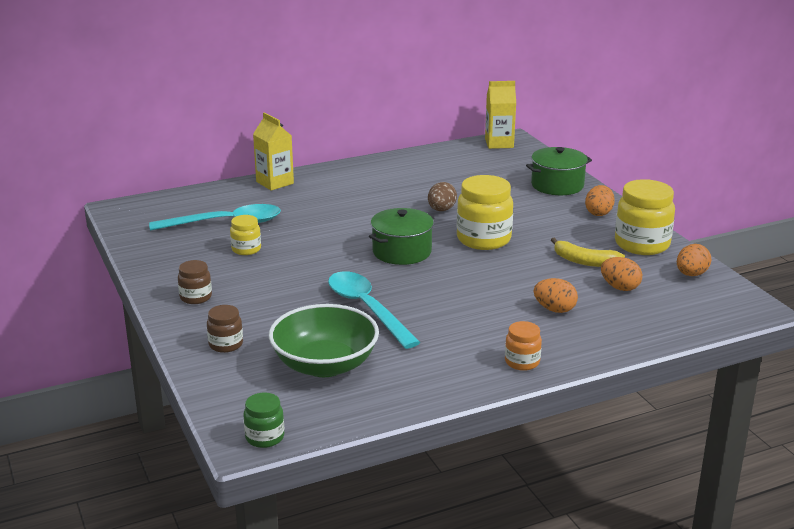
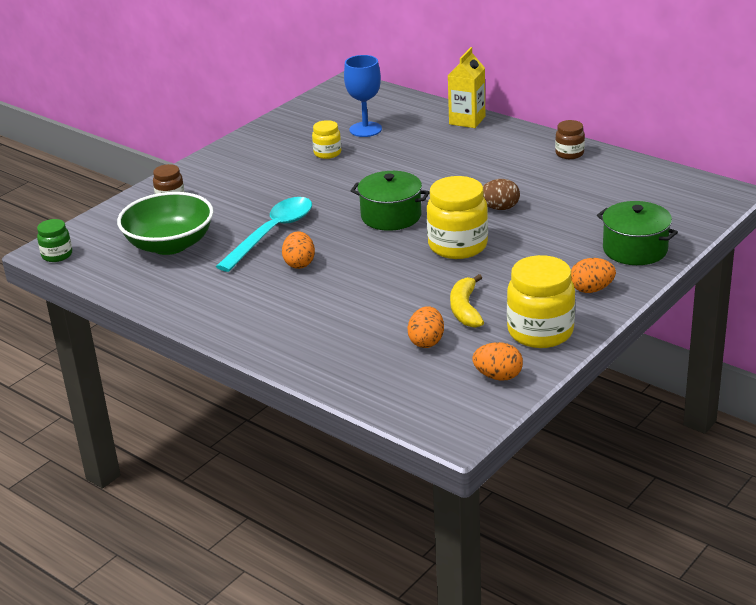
camera: 65 degrees right, 5 degrees up
(196, 297) = (231, 163): brown jar -> brown jar (569, 154)
(225, 223) = (365, 129): turquoise spoon -> blue goblet
(499, 143) = (705, 190): yellow carton -> none
(522, 362) = (239, 326): orange jar -> none
(554, 309) = (348, 318): orange egg -> orange egg (299, 263)

